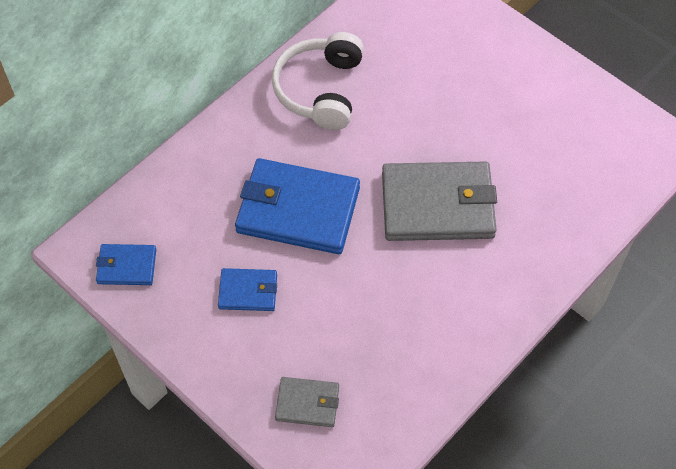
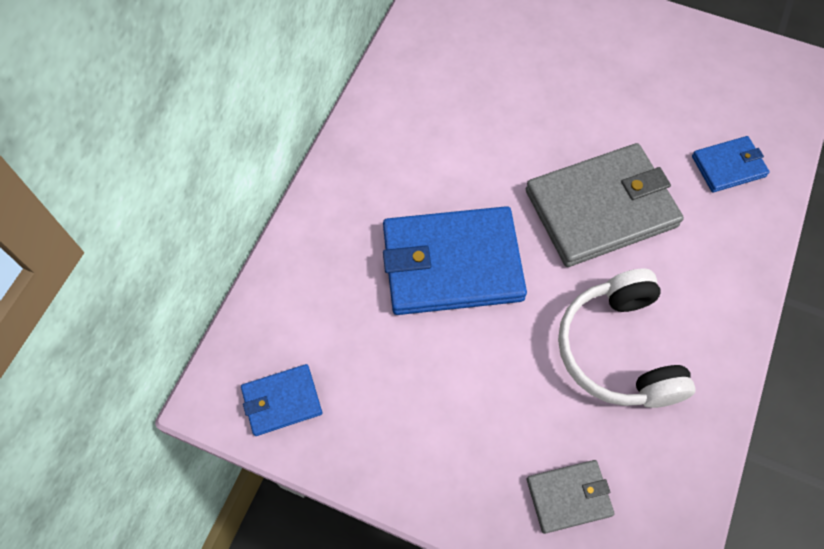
camera: 20 degrees left, 5 degrees up
(248, 291) = (439, 382): blue wallet -> blue wallet (728, 166)
(320, 90) = (414, 118): white headphones -> white headphones (618, 350)

